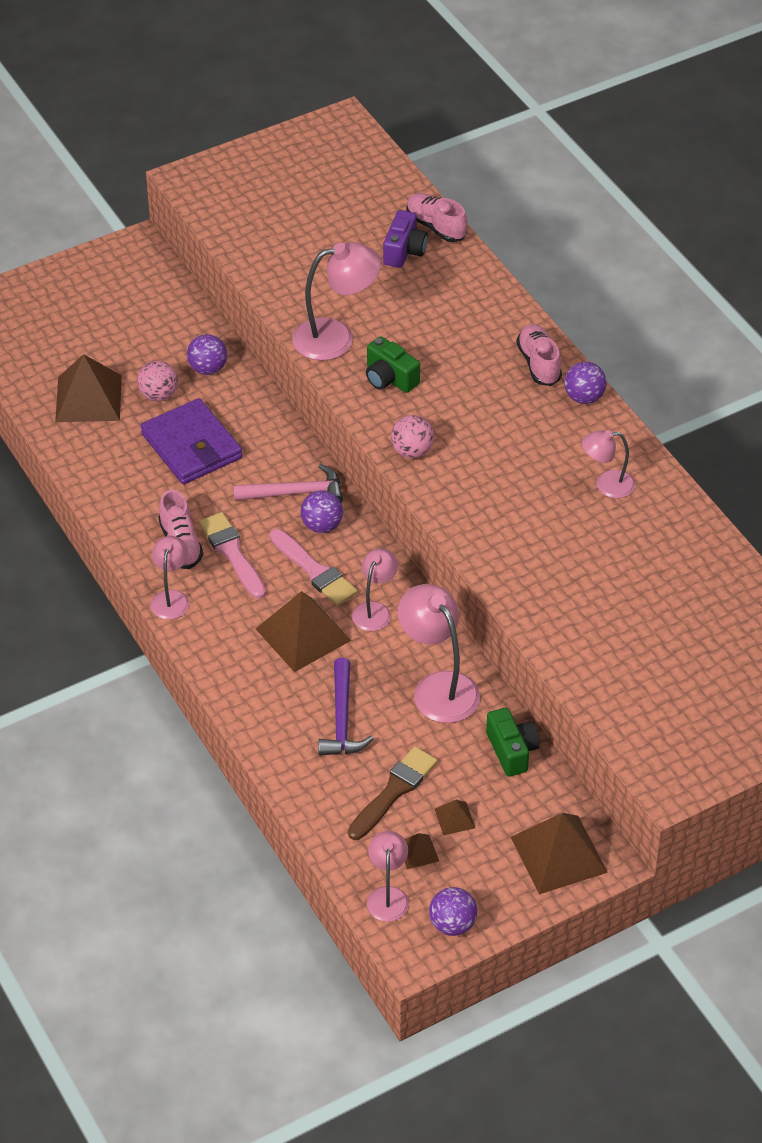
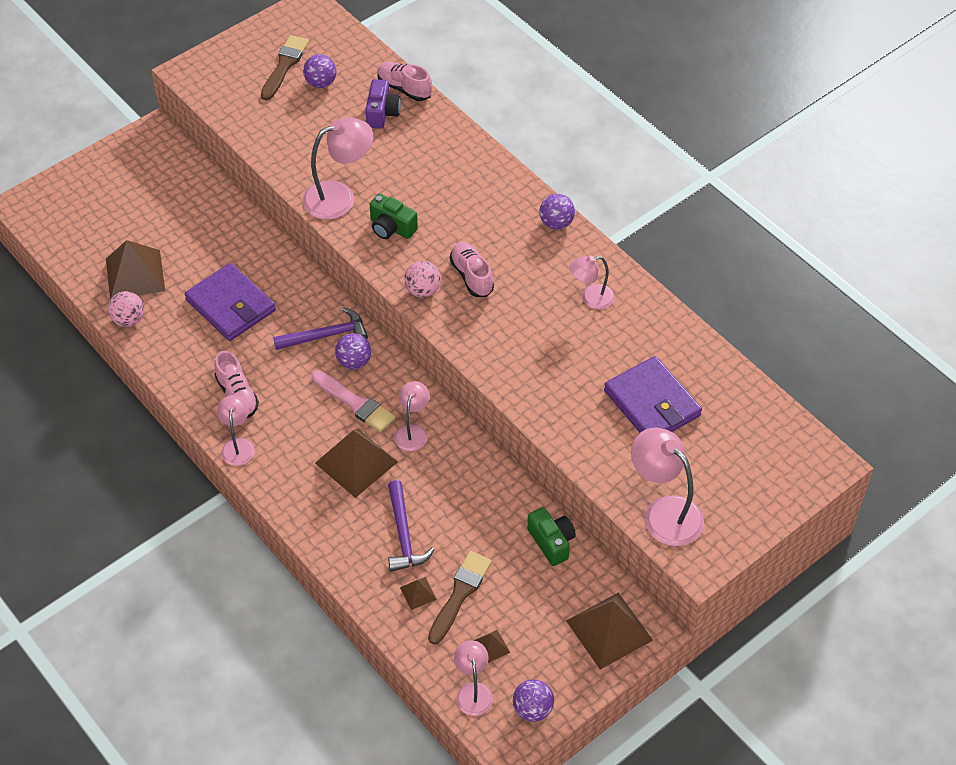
camera: 10 degrees left, 5 degrees up
(158, 395) = (194, 263): pink ball -> pink ball (129, 319)
(208, 368) = (232, 234): purple ball -> purple ball (321, 83)
(232, 553) = (282, 397): pink brush -> none
(295, 493) = (326, 335): pink hammer -> purple hammer
(301, 185) = (284, 65): none -> brown brush
(438, 687) = (479, 493): pink lamp -> pink lamp (664, 512)
(454, 818) = (516, 611): brown pyramid -> brown pyramid (418, 593)
(539, 364) = (513, 198): pink shoe -> pink shoe (472, 276)
(654, 608) = (652, 403): none -> purple wallet

